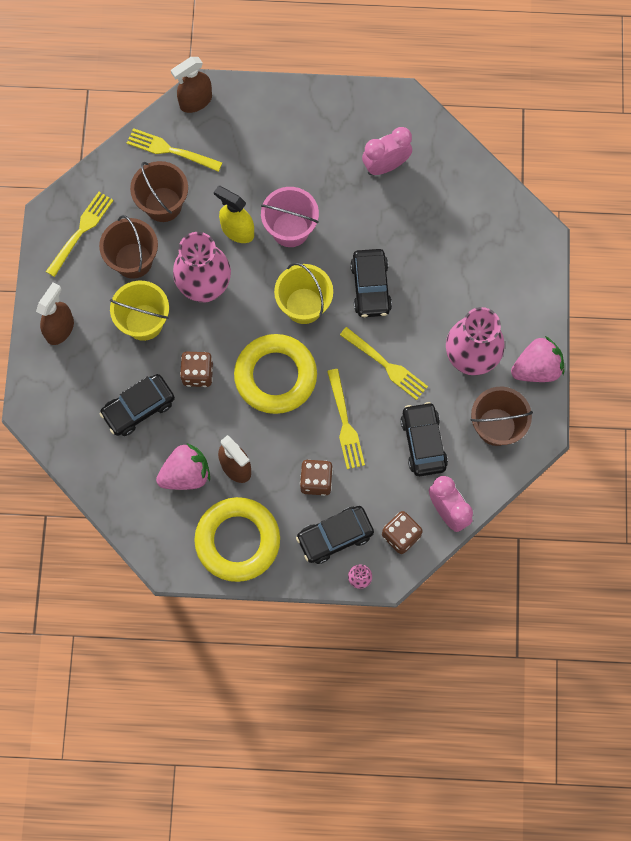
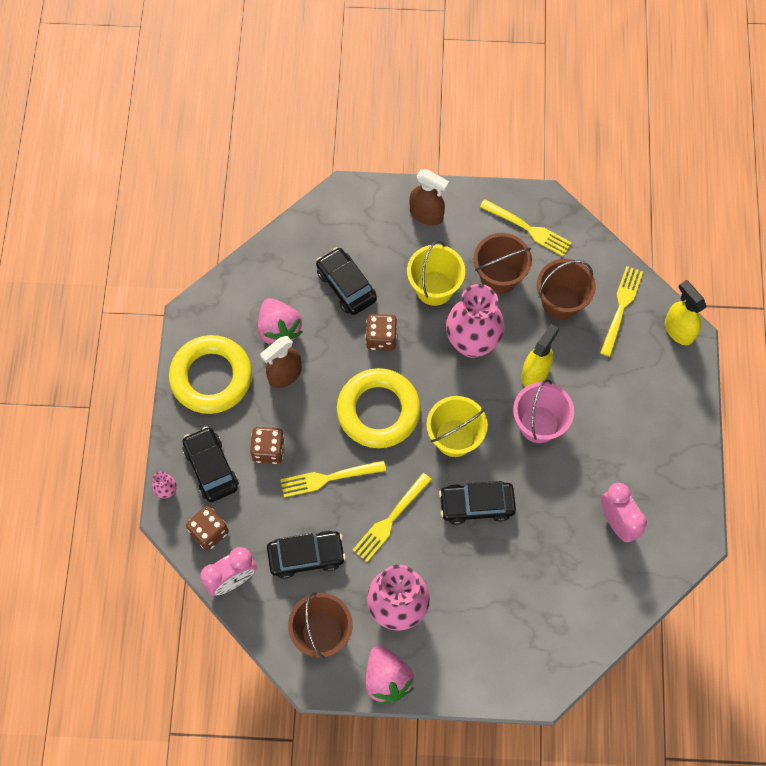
camera: 90 degrees right, 5 degrees down
(195, 101) = (678, 330): brown spray bottle -> yellow spray bottle

